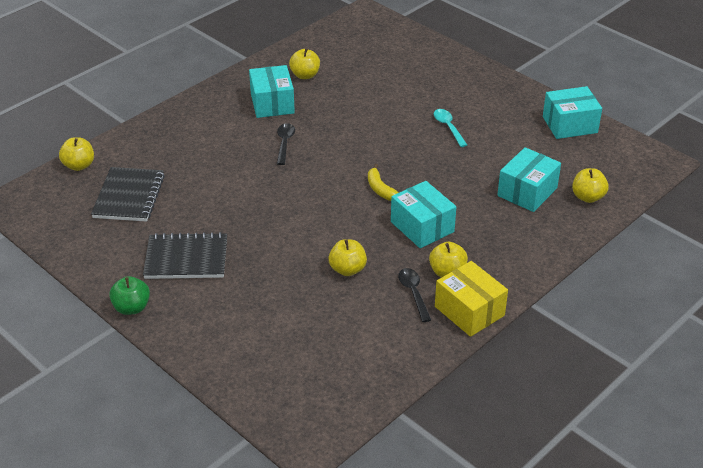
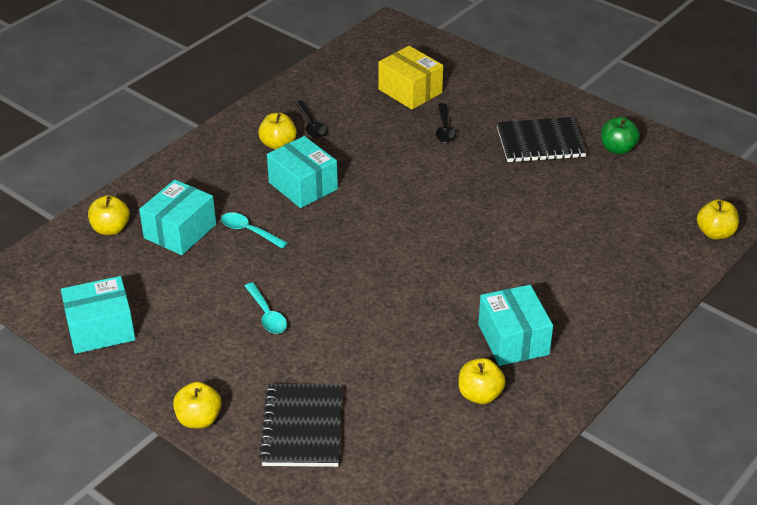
camera: 175 degrees right, 0 degrees up
(129, 196) = (634, 200): black notebook -> black notebook (302, 428)
(132, 308) = (570, 100): green apple -> green apple (617, 149)
(284, 143) = (478, 278): black spoon -> black spoon (444, 129)
(347, 269) = (377, 141): yellow apple -> yellow apple (199, 419)
(380, 189) = (351, 225): yellow banana -> none
(468, 189) = (249, 231): none -> turquoise spoon
(469, 311) = (259, 114): yellow box -> yellow box (410, 91)

